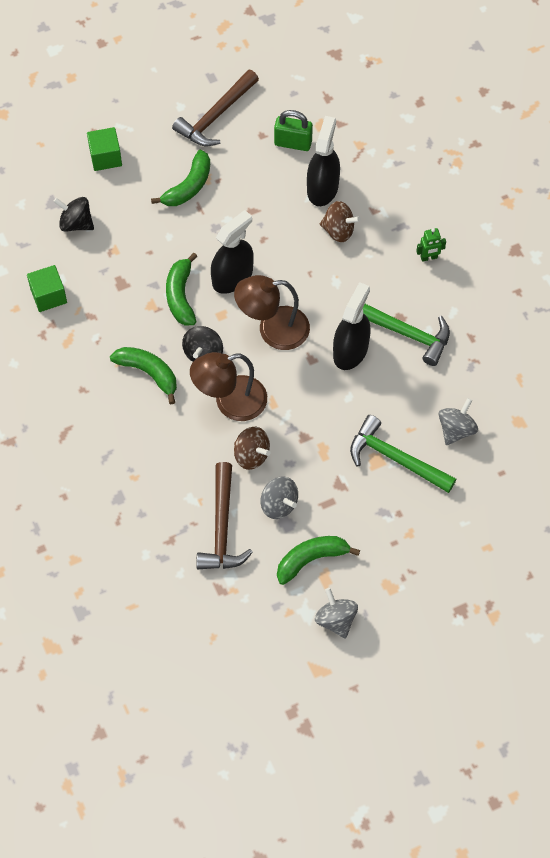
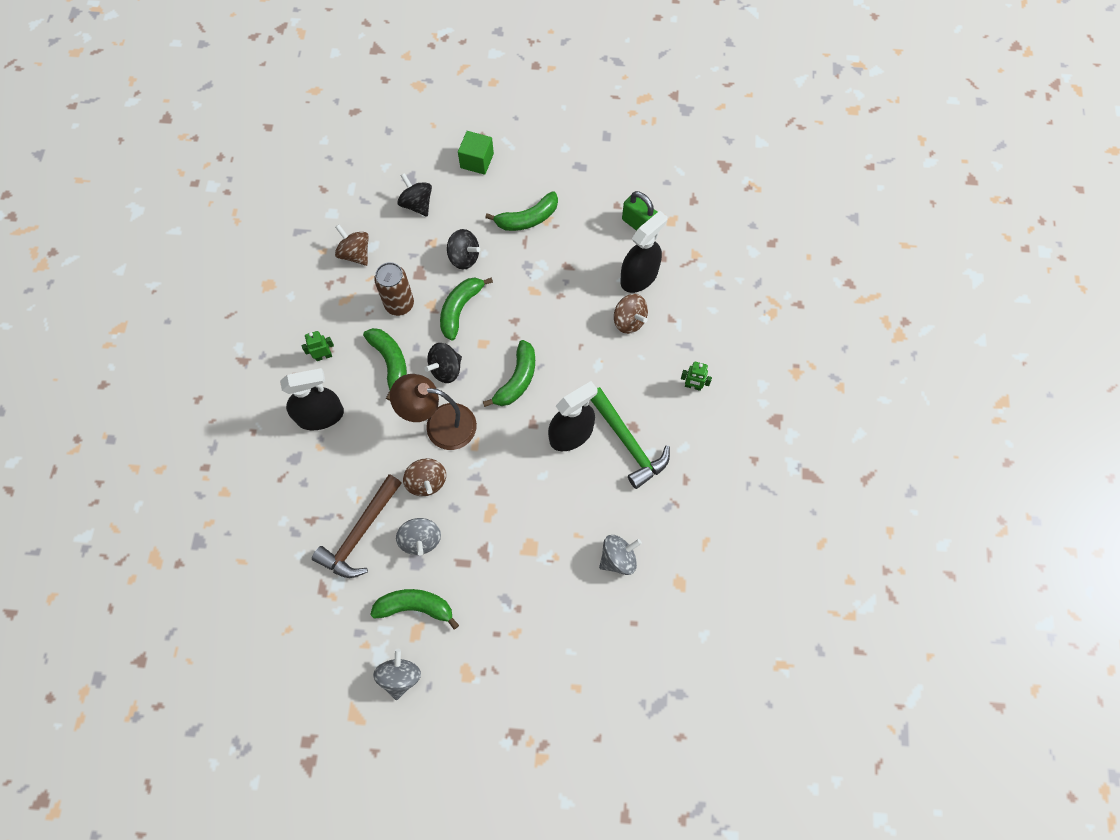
camera: 30 degrees right, 5 degrees up
(48, 296) = (355, 254): green cube -> brown spinning top
(83, 399) = (323, 356): none -> green robot
(122, 319) = (399, 304): none -> brown can
(153, 249) = (464, 257): none -> black spinning top
(216, 116) = (589, 170): brown hammer -> none
(232, 277) = (513, 315): black spray bottle -> black spray bottle (320, 415)
(273, 330) = (517, 379): brown lamp -> green banana
(396, 459) = (547, 556): green hammer -> none

